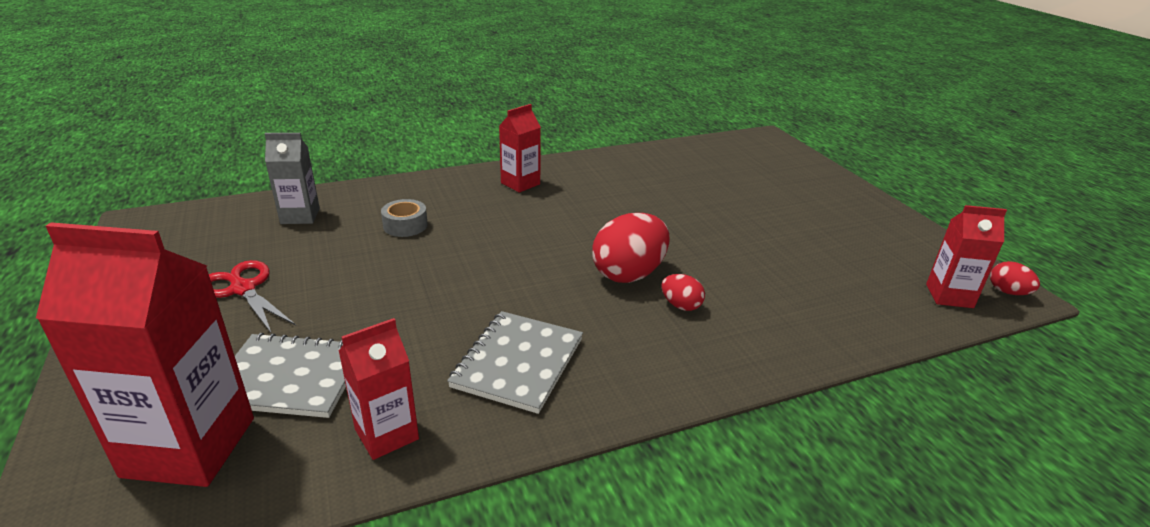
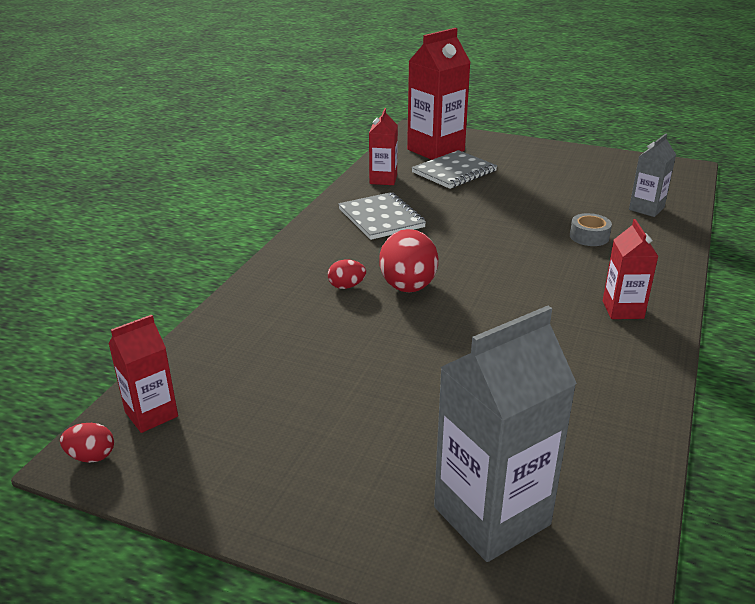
camera: 135 degrees right, 0 degrees up
(242, 288) = (557, 177): red scissors -> none
(765, 168) = (491, 516): none -> grey carton

